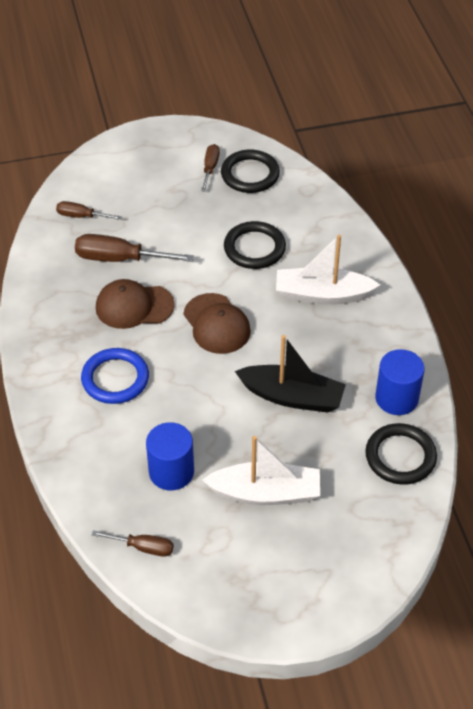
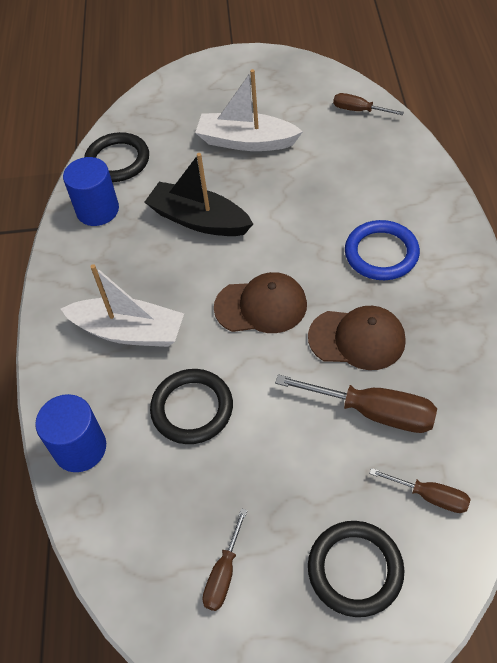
camera: 165 degrees left, 5 degrees up
(171, 472) = (329, 163): blue cylinder -> blue cylinder (80, 448)
(216, 324) = (261, 306): brown cap -> brown cap turned 105 degrees clockwise
(250, 174) = (165, 550): black ring -> black ring (355, 569)

